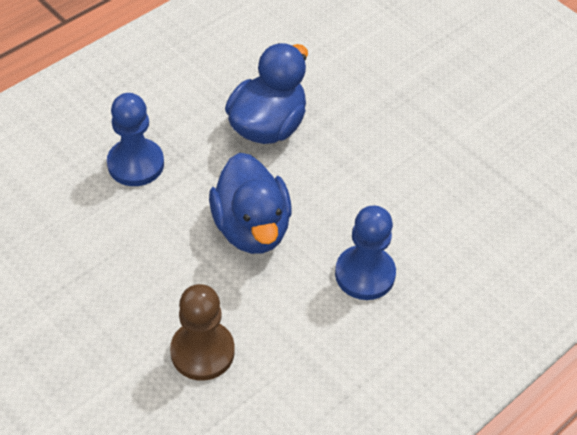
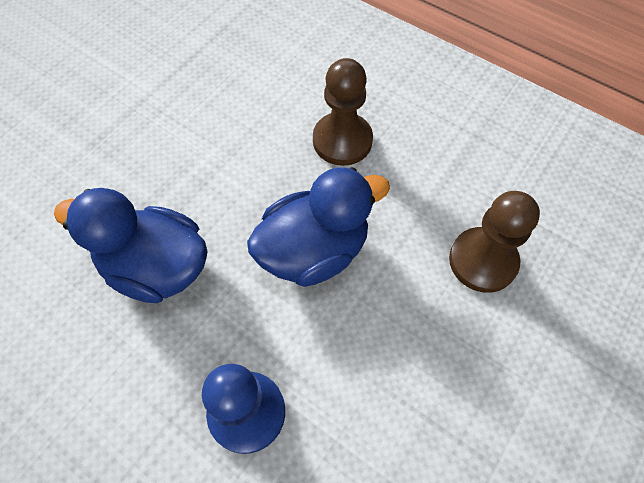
camera: 100 degrees left, 10 degrees up
(365, 274) = (342, 141): blue pawn -> brown pawn

